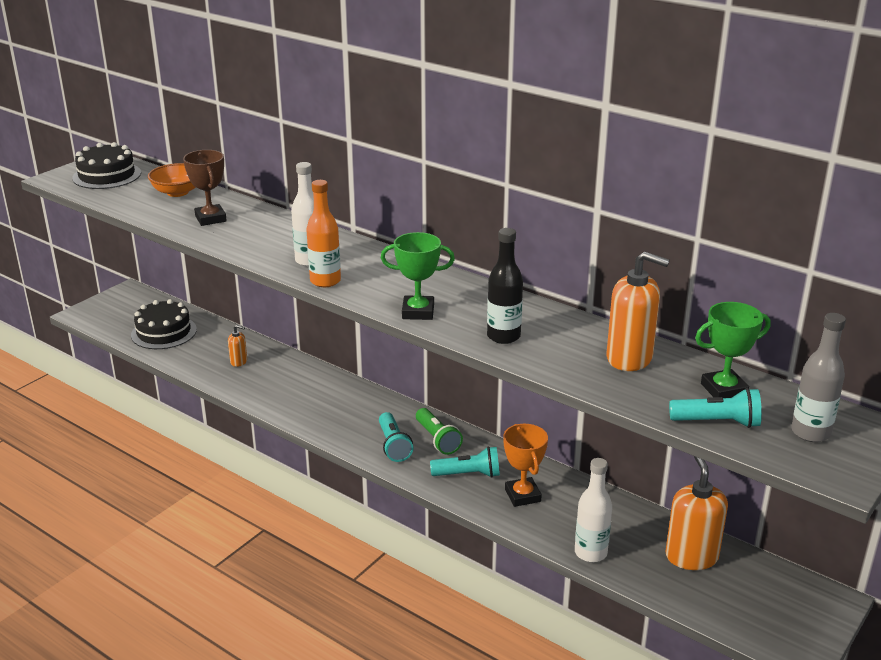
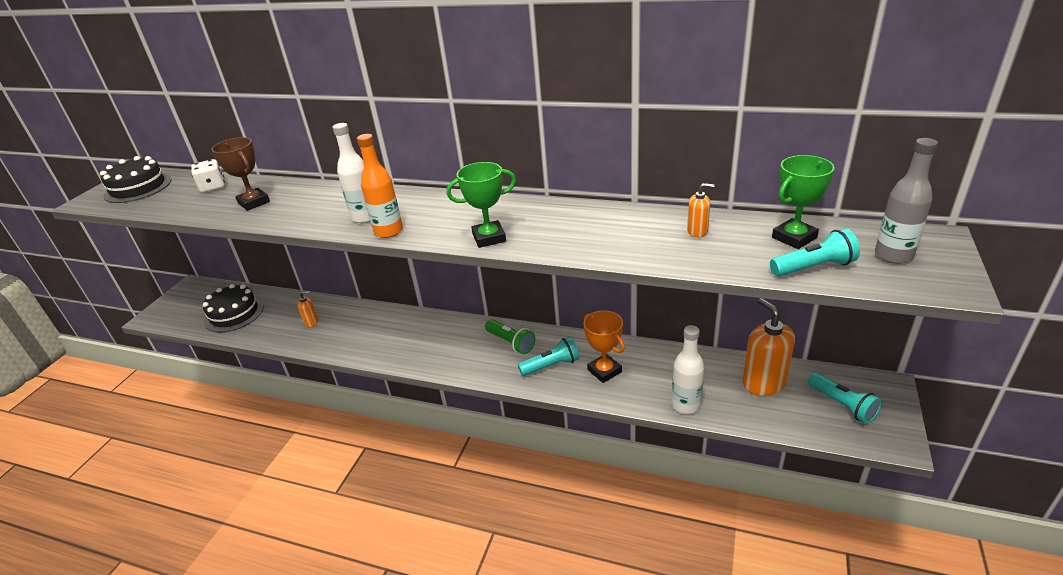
camera: 15 degrees left, 5 degrees up
(177, 192) = (213, 187): orange bowl -> white dice
(393, 445) = (477, 358): turquoise flashlight -> turquoise flashlight (842, 405)
(503, 336) = (578, 240): black bottle -> none
(629, 358) = (697, 231): orange soap dispenser -> orange soap dispenser, size x0.49

